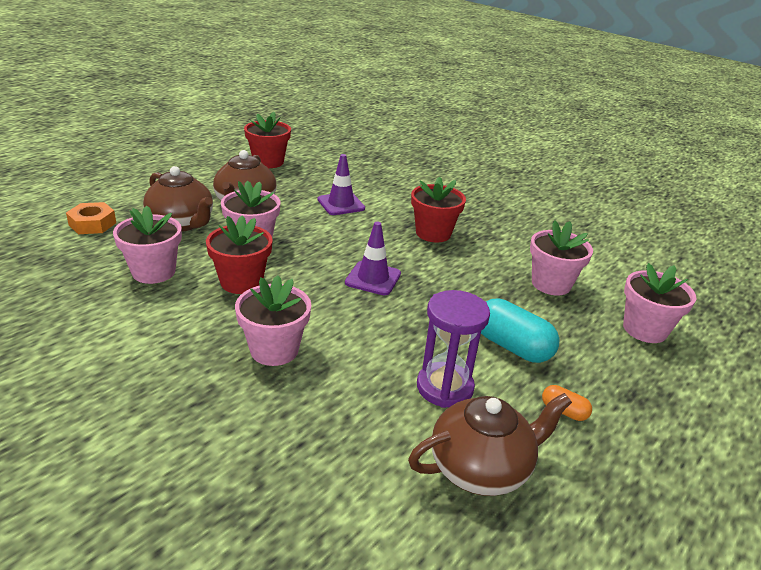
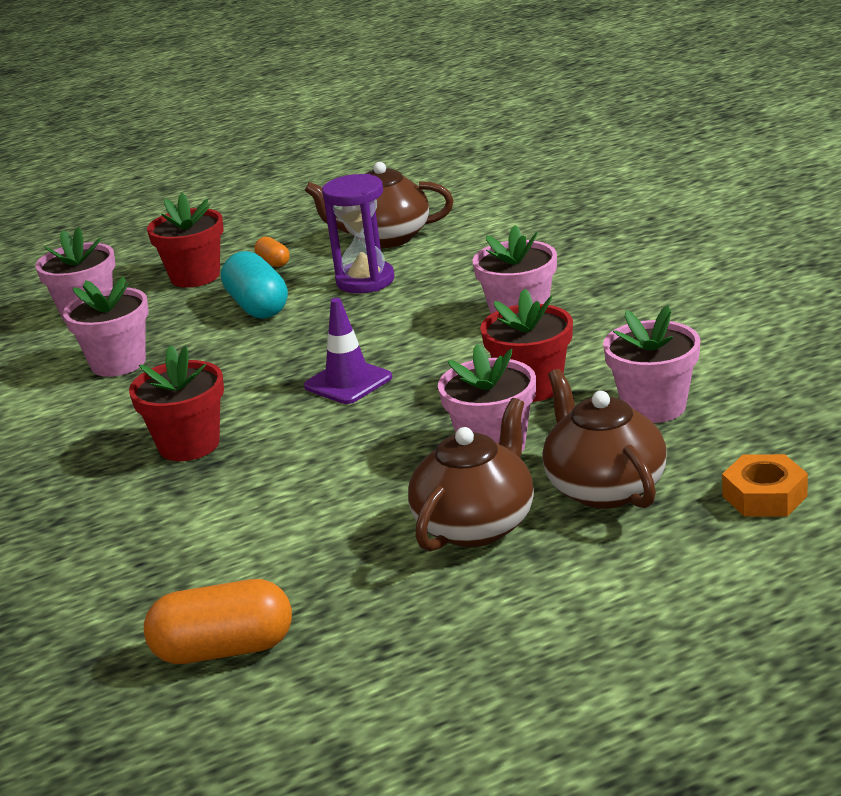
camera: 150 degrees left, 5 degrees down
(268, 162) = (370, 657): red flower pot -> red flower pot (195, 276)
(328, 161) = (224, 650): none -> orange capsule
(341, 204) = (293, 515): purple traffic cone -> none

